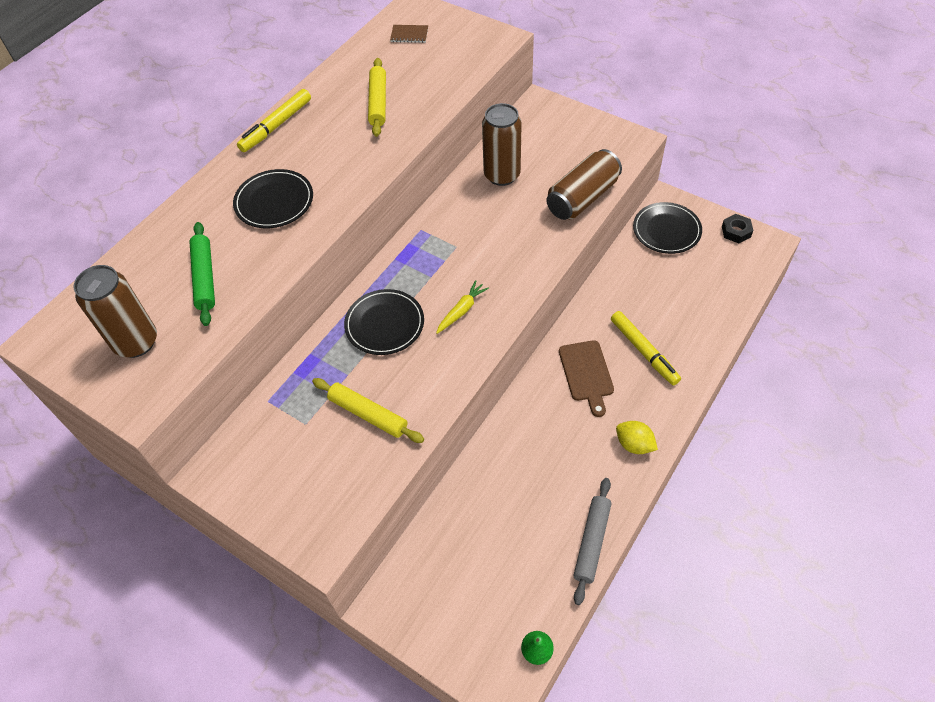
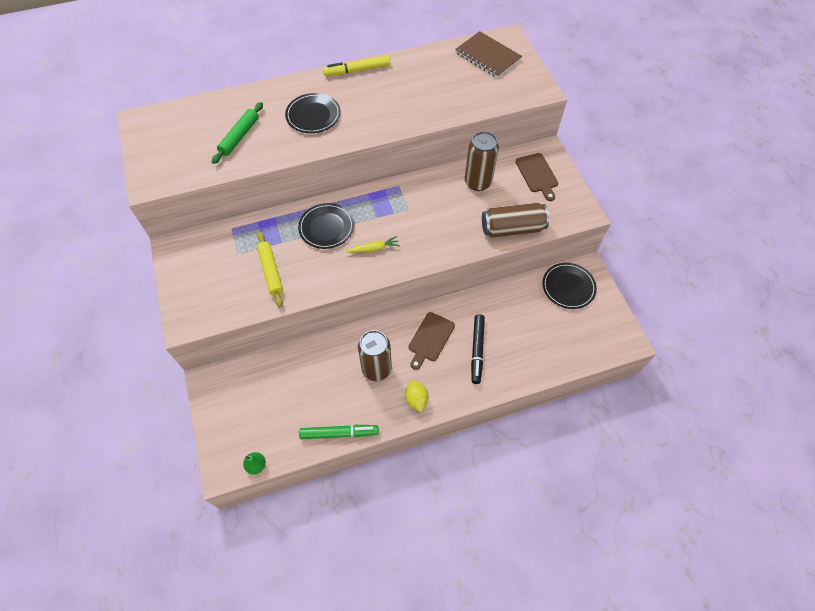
camera: 35 degrees right, 5 degrees up
(136, 342) = (177, 150): brown can -> brown can (376, 369)
(378, 102) = (426, 89): yellow rolling pin -> none
(409, 35) = (487, 56): brown notebook -> brown notebook, size x2.05
(553, 132) = (537, 174): none -> brown cutting board
(591, 542) = (339, 433): grey rolling pin -> green marker
(643, 351) = (477, 350): yellow marker -> black marker
(736, 231) = (614, 319): black nut -> none

